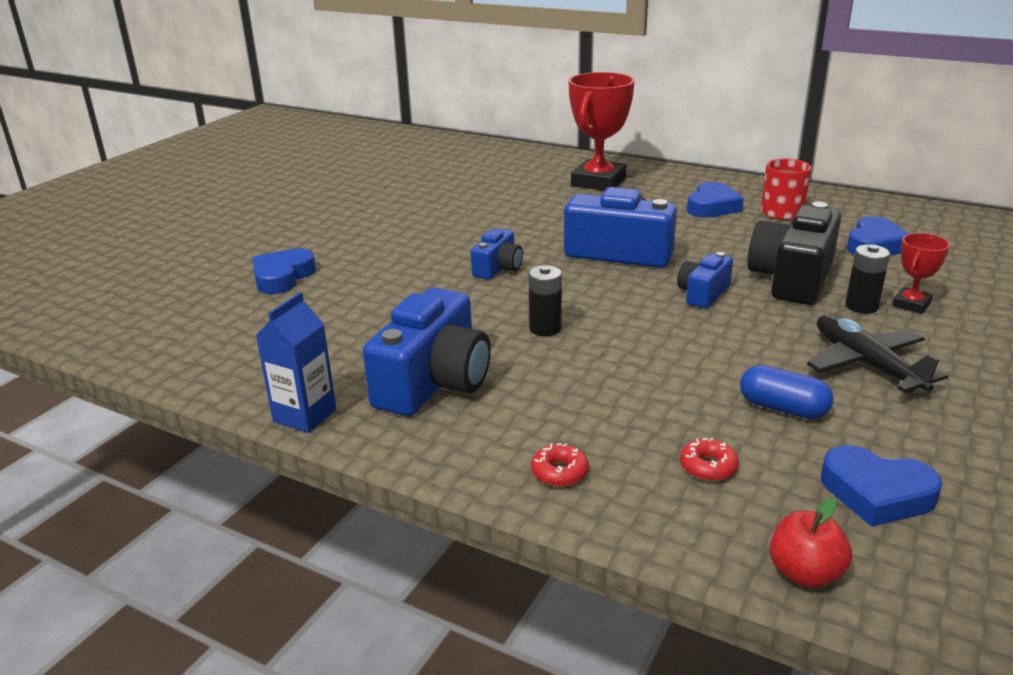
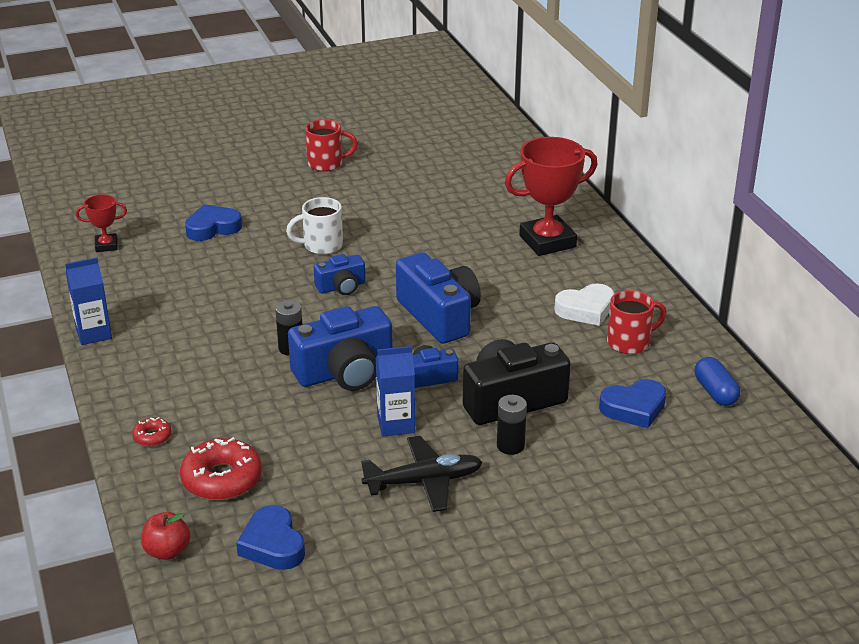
camera: 40 degrees right, 5 degrees up
(314, 199) = (326, 163): none -> red mug
(420, 249) = (321, 245): none -> white mug
(434, 382) = (179, 349): blue camera -> blue camera (345, 372)
(708, 467) = (222, 479): red donut -> red donut, size x2.02
(712, 206) = (586, 309): blue heart -> white heart
(752, 337) = (396, 424): none -> blue carton
(782, 408) = (321, 475): blue capsule -> blue capsule (715, 392)
(866, 364) = (424, 482): black plane -> black plane turned 60 degrees clockwise
(911, 304) = (547, 464): red trophy -> red trophy (106, 245)

